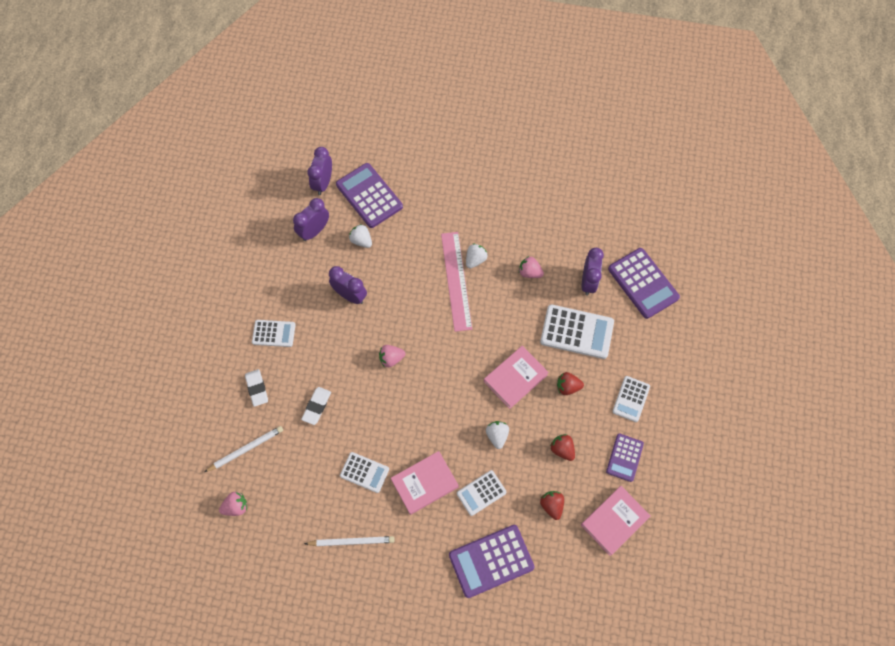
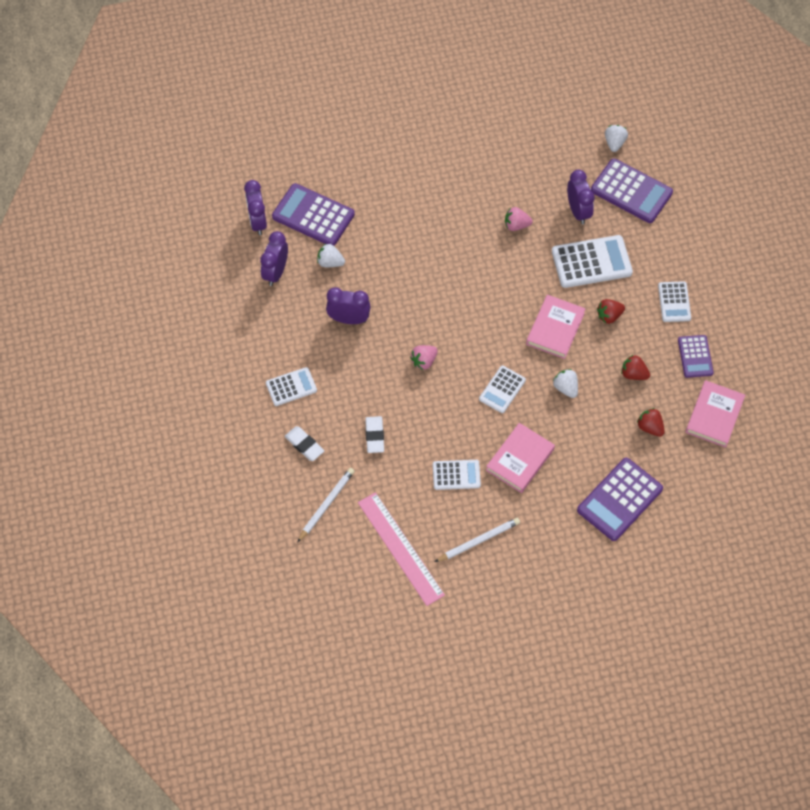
camera: 25 degrees left, 5 degrees down
(236, 506) = (347, 560): pink strawberry -> none
(456, 280) = (448, 262): pink ruler -> pink ruler (401, 548)
(475, 260) = (456, 235): white strawberry -> white strawberry (614, 143)
(481, 493) = (578, 445): white calculator -> white calculator (502, 389)

